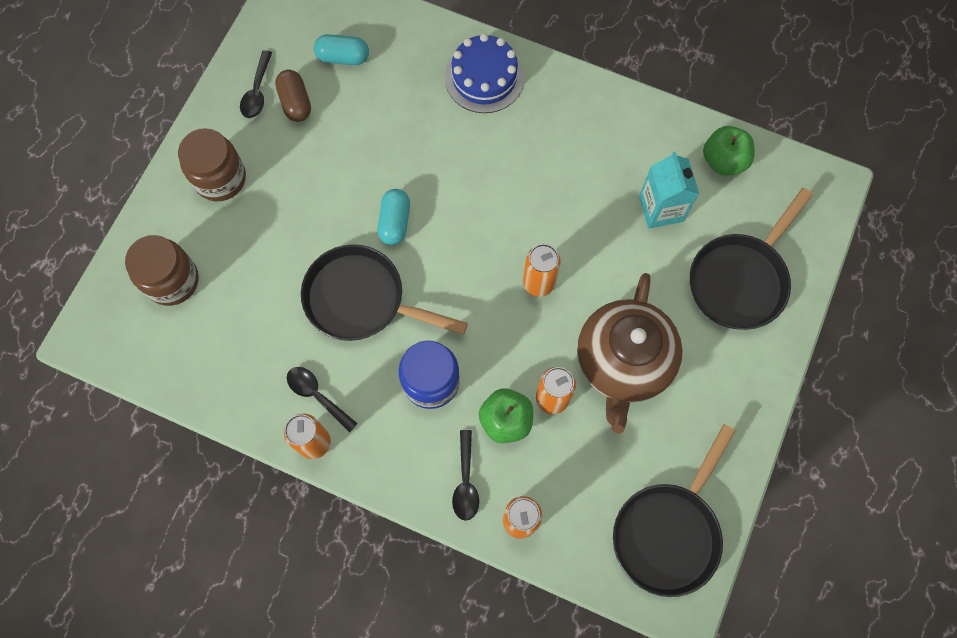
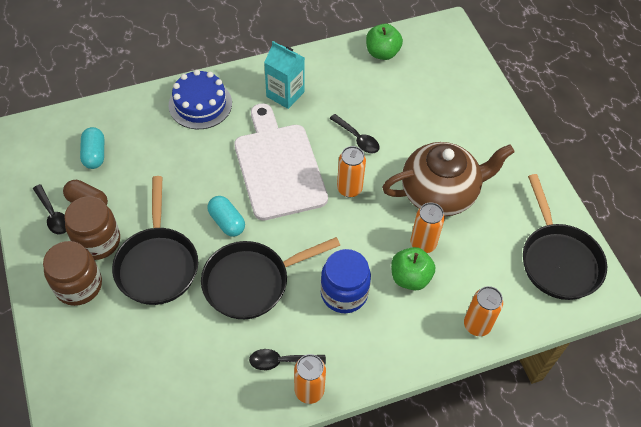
camera: 45 degrees left, 15 degrees down
(172, 281) = (107, 375): brown jar -> brown jar (97, 241)
(343, 57) = (94, 154): turquoise capsule -> turquoise capsule turned 60 degrees counterclockwise
(466, 482) = (424, 331): black spoon -> black spoon (357, 138)
(494, 204) = (278, 167): none -> white cutting board
(623, 362) = (440, 193): brown teapot -> brown teapot turned 75 degrees counterclockwise
(661, 208) = (375, 100): turquoise carton -> turquoise carton (285, 94)
(740, 279) = (454, 104): black pan -> black pan (157, 264)

